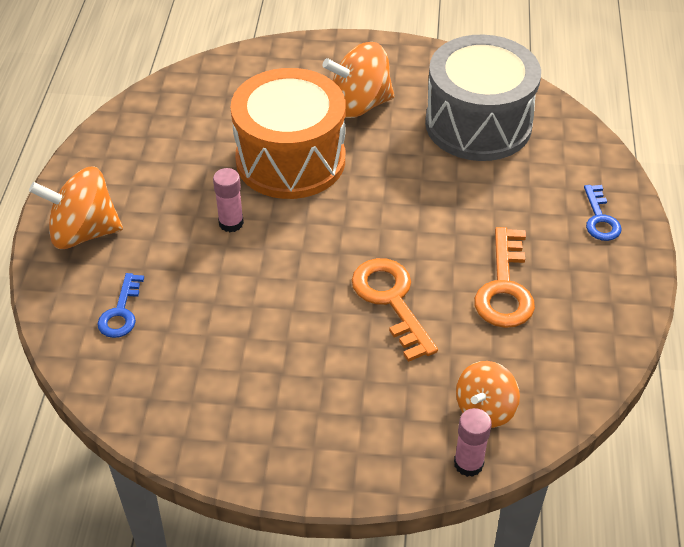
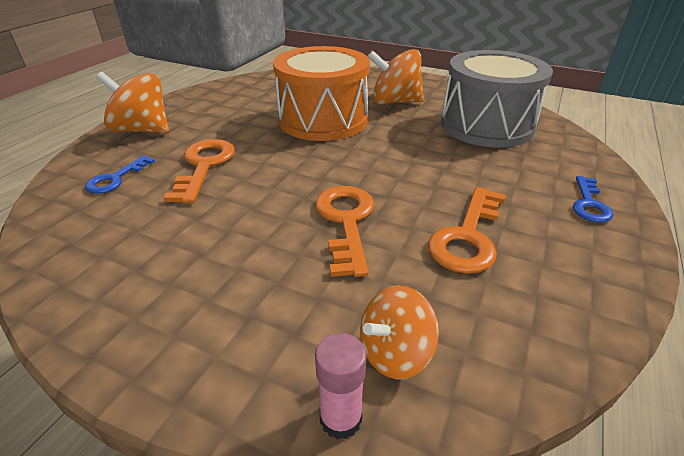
camera: 20 degrees right, 10 degrees down
(203, 269) = (204, 166): none -> orange key
(231, 223) = (250, 144): pink glue stick -> none

